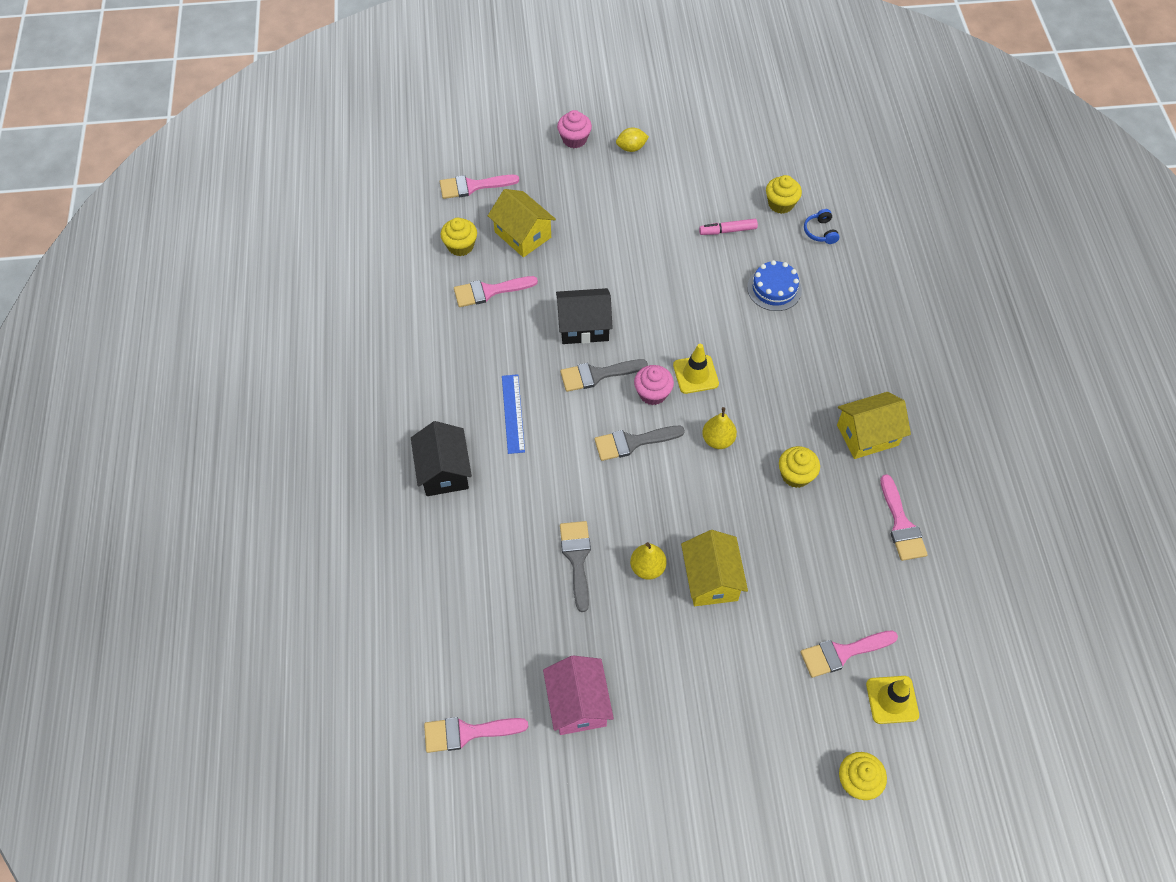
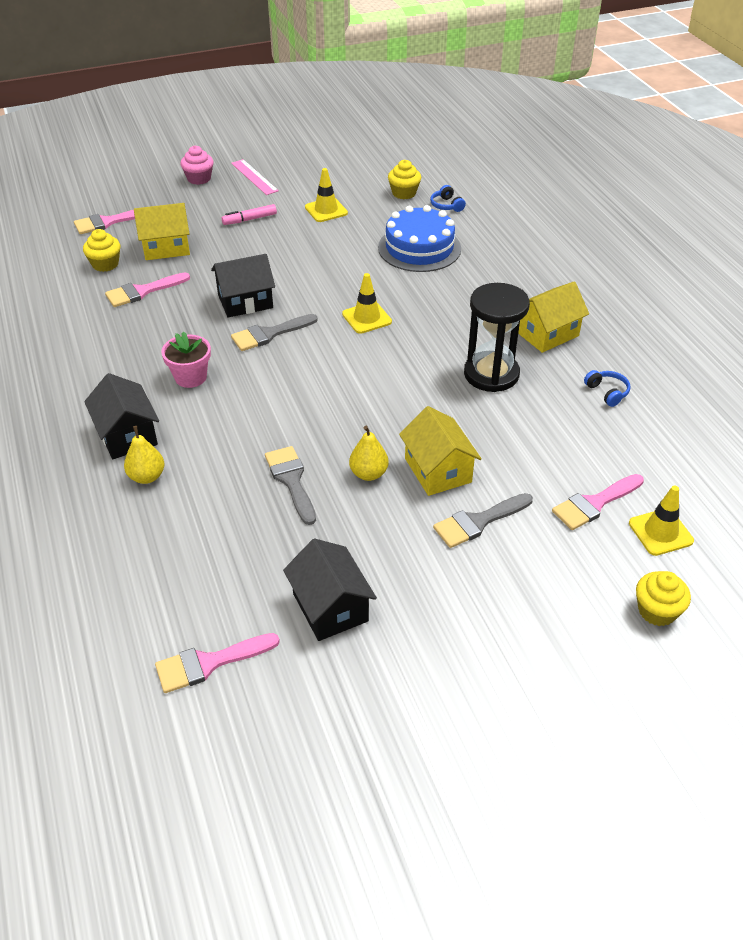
camera: 15 degrees left, 15 degrees down
(513, 413) = (190, 377): blue ruler -> pink flower pot
(522, 235) = (166, 247): yellow house -> yellow house turned 45 degrees counterclockwise
(578, 703) = (330, 607): pink house -> black house
(631, 148) = (254, 177): yellow lemon -> pink ruler
(633, 442) = (321, 378): grey brush -> grey brush (478, 522)
(652, 393) = (329, 338): pink cupcake -> none
(693, 213) = (326, 210): none -> yellow traffic cone
(718, 440) = (405, 361): yellow pear -> yellow pear (147, 476)
(727, 230) = (362, 217): pink marker -> pink marker (249, 219)
(774, 289) = (419, 248): blue cake -> blue cake, size x1.59
(795, 475) = (491, 374): yellow cupcake -> black hourglass
(901, 524) = (607, 392): pink brush -> blue headphones

